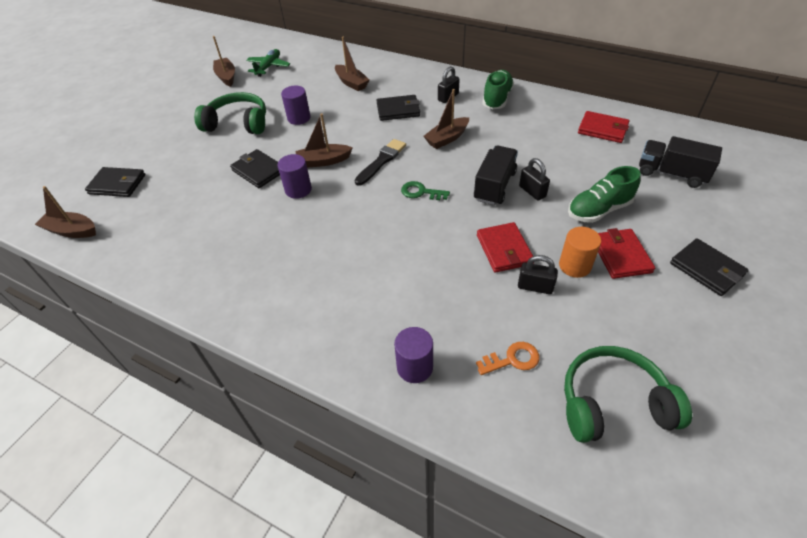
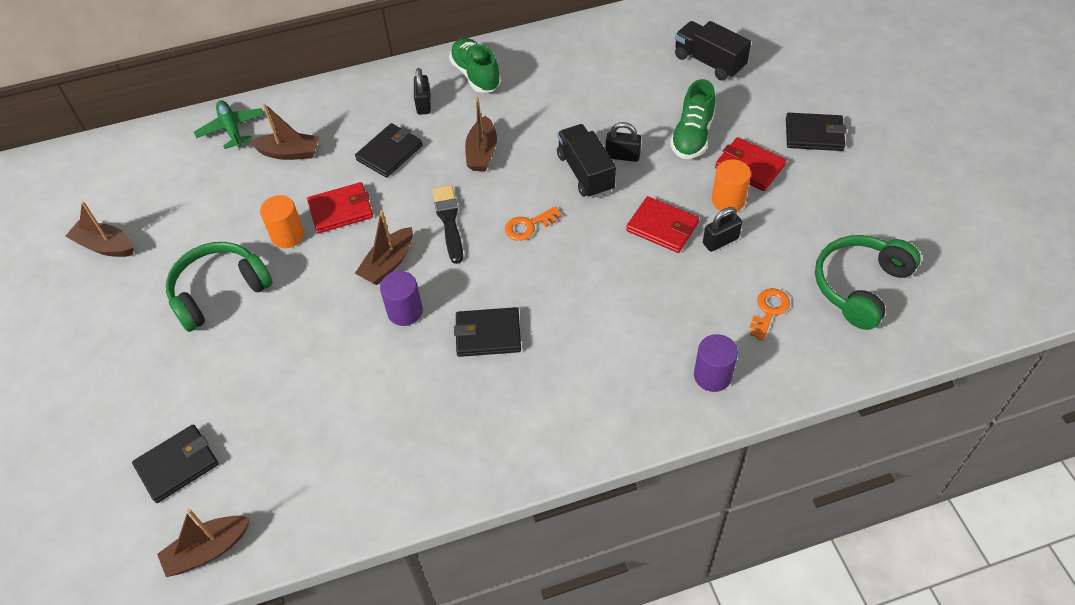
camera: 45 degrees left, 5 degrees up
(258, 171) = (330, 324): black wallet -> black wallet (488, 334)
(268, 67) = (146, 197): green plane -> green plane (231, 129)
(299, 118) = (288, 235): purple cylinder -> orange cylinder
(421, 192) = (528, 226): green key -> orange key
(602, 129) = (610, 50): red wallet -> red wallet (341, 210)
(671, 174) = (709, 62): black truck -> black truck turned 60 degrees clockwise

